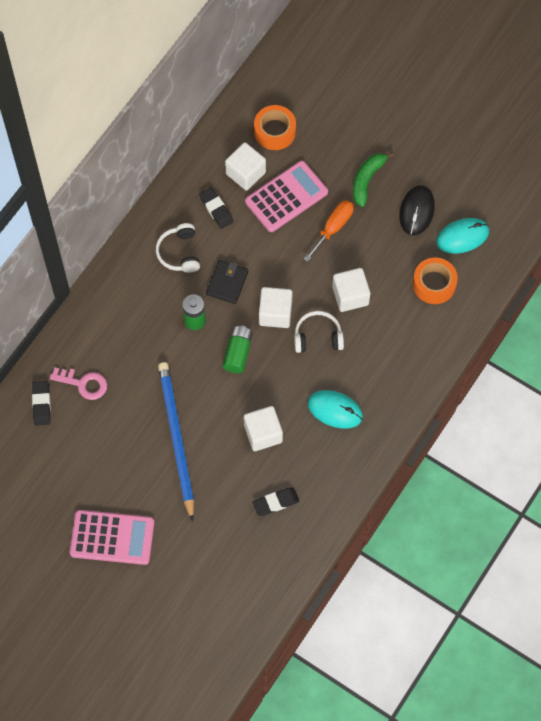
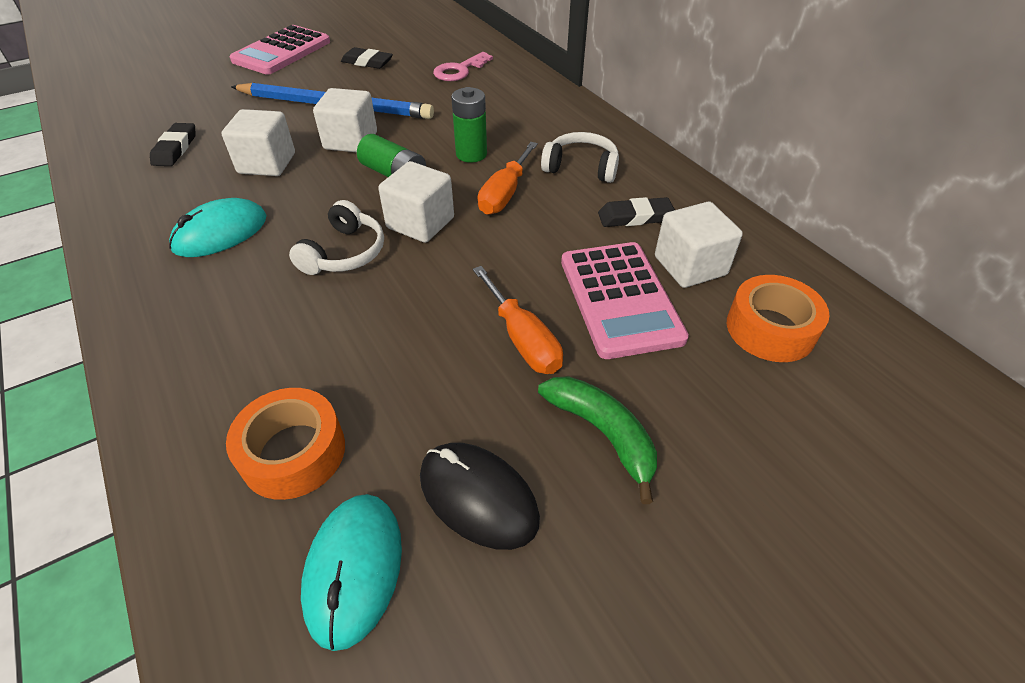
camera: 115 degrees right, 20 degrees down
(41, 404) = (460, 47): black eraser -> black eraser (367, 62)
(227, 283) = (504, 194): black wallet -> orange screwdriver
(350, 296) = (378, 314): white cube -> white cube (351, 141)

